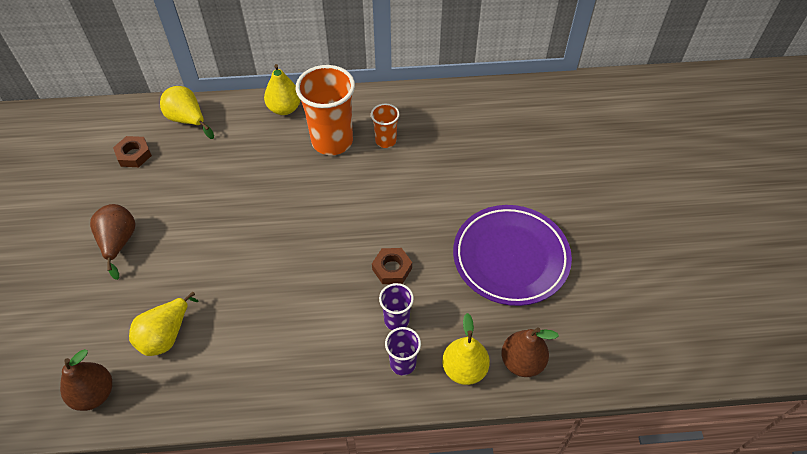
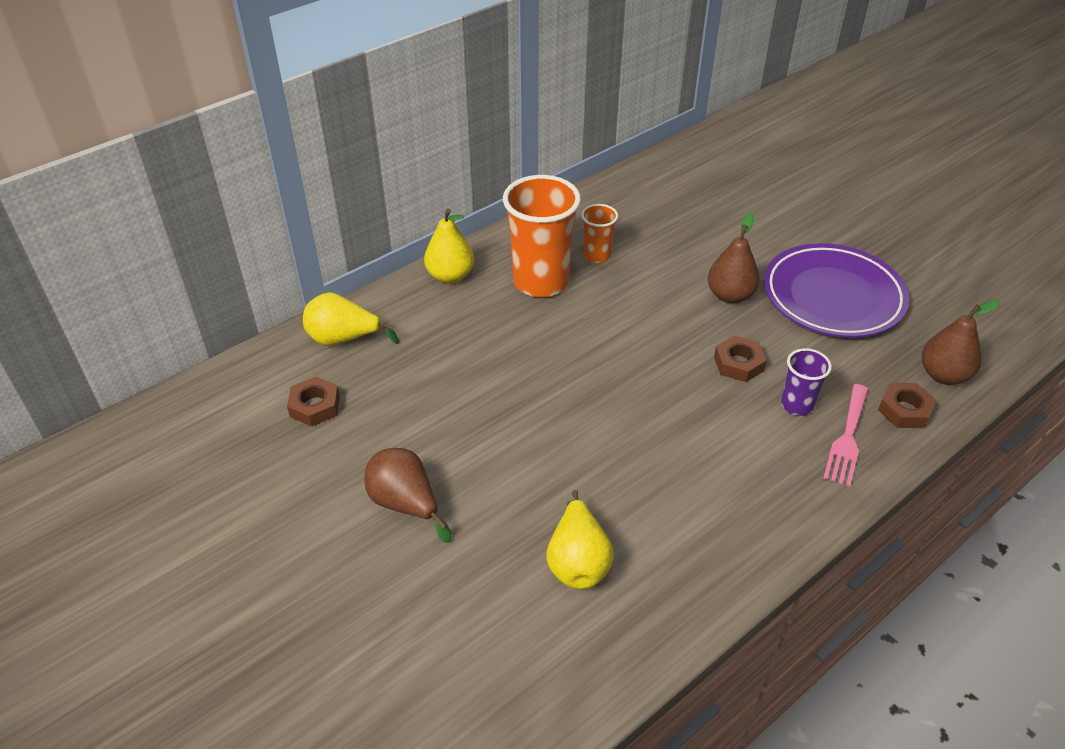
camera: 35 degrees left, 10 degrees down
(94, 394) = (564, 673): brown pear -> brown pear (730, 295)
(403, 363) = (847, 438): purple cup -> pink fork
(464, 369) = (904, 410): yellow pear -> brown nut

